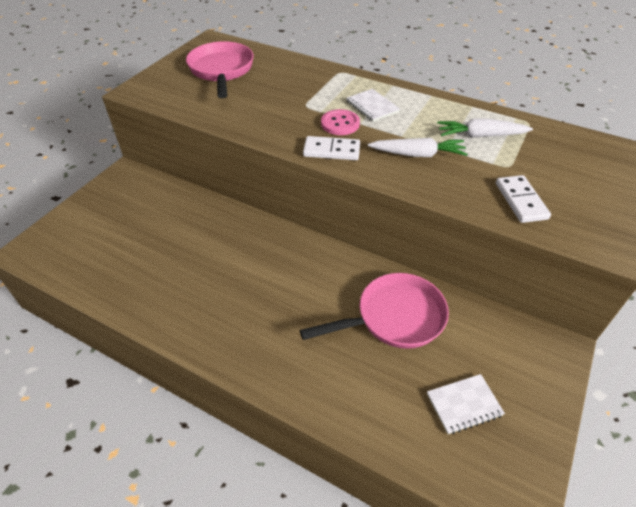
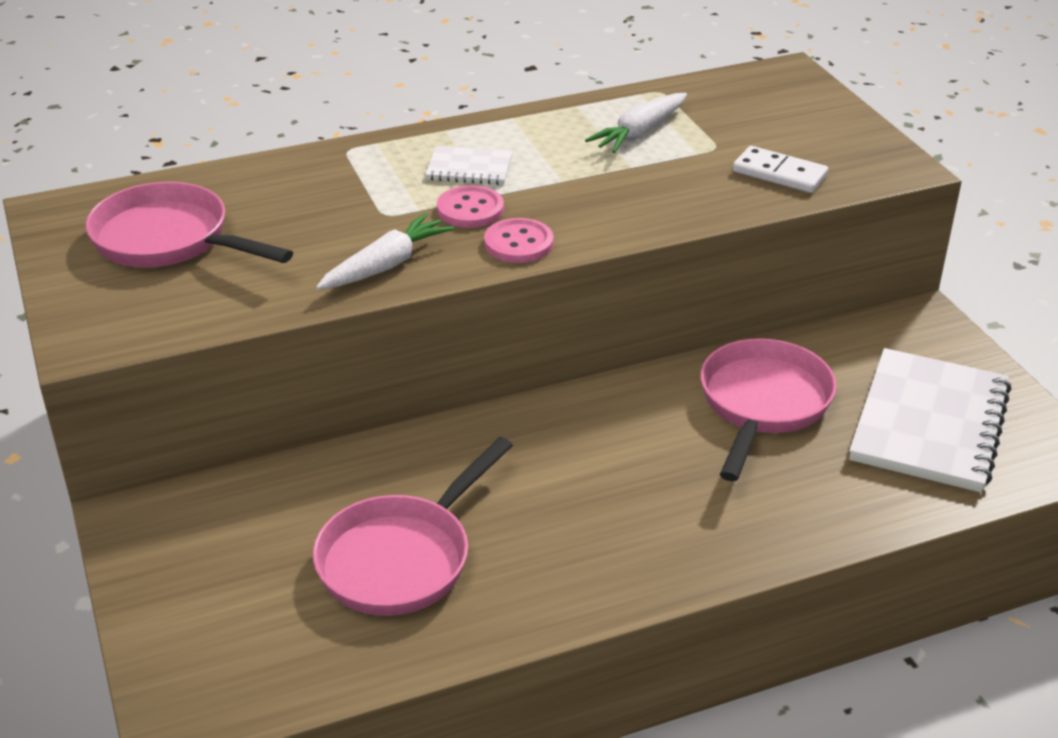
camera: 50 degrees left, 10 degrees down
(162, 256) = (402, 558): none -> pink pan
(331, 150) = (518, 243): white domino -> pink button
(417, 154) = (614, 190): white carrot -> white carrot (386, 265)
(464, 404) = (929, 424): white notebook -> white notebook, size x2.06

